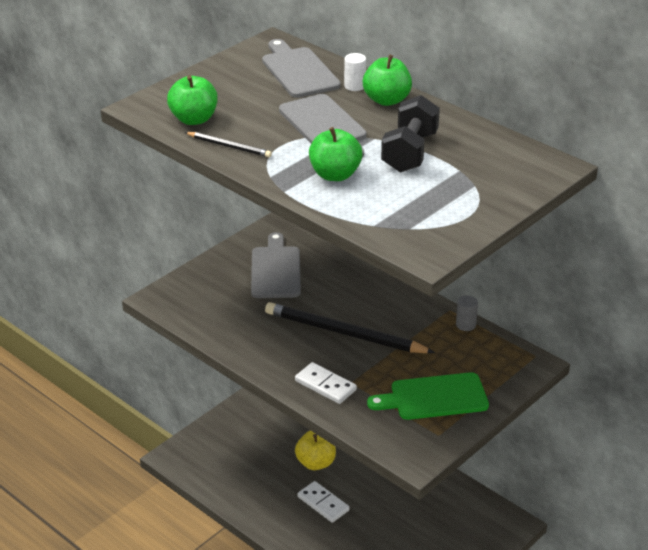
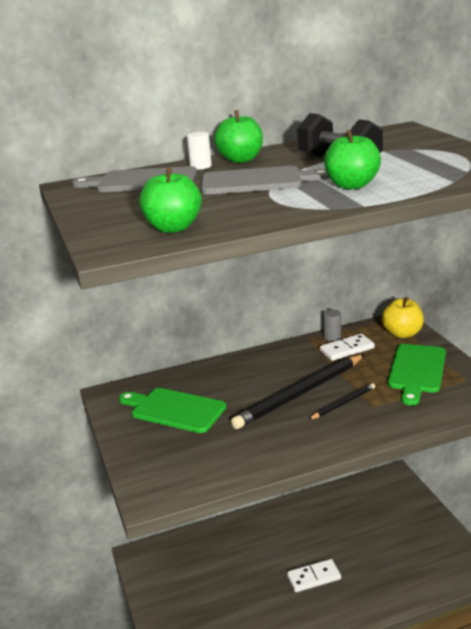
camera: 60 degrees left, 10 degrees down
(229, 146) = (250, 218): black pencil -> black pencil (343, 403)
(275, 270) = (174, 410): grey cutting board -> green cutting board
(316, 463) = (260, 566): yellow apple -> yellow apple (402, 334)
(325, 385) = (368, 421): white domino -> white domino (347, 349)

